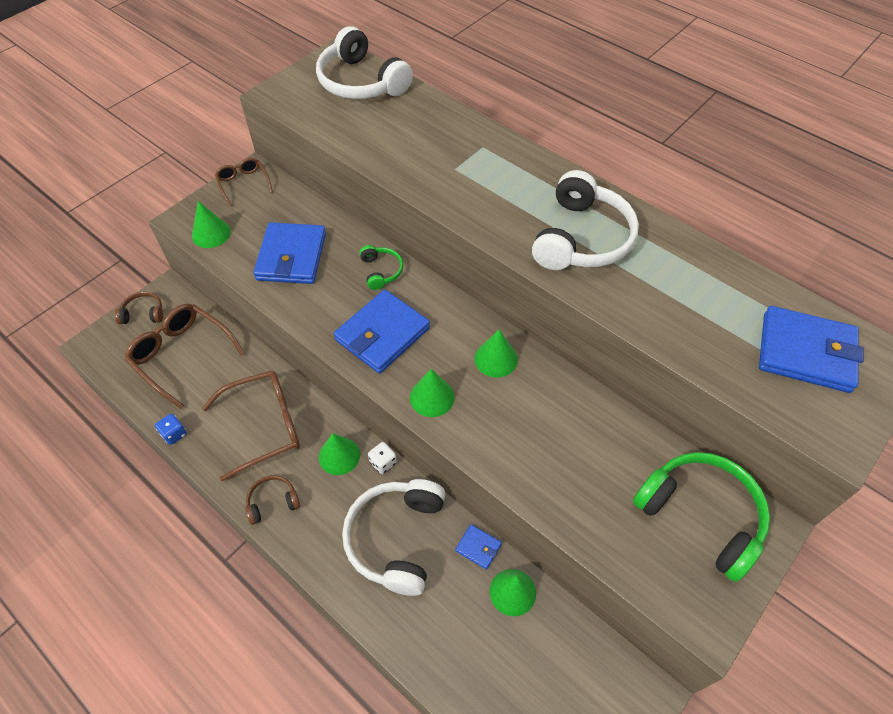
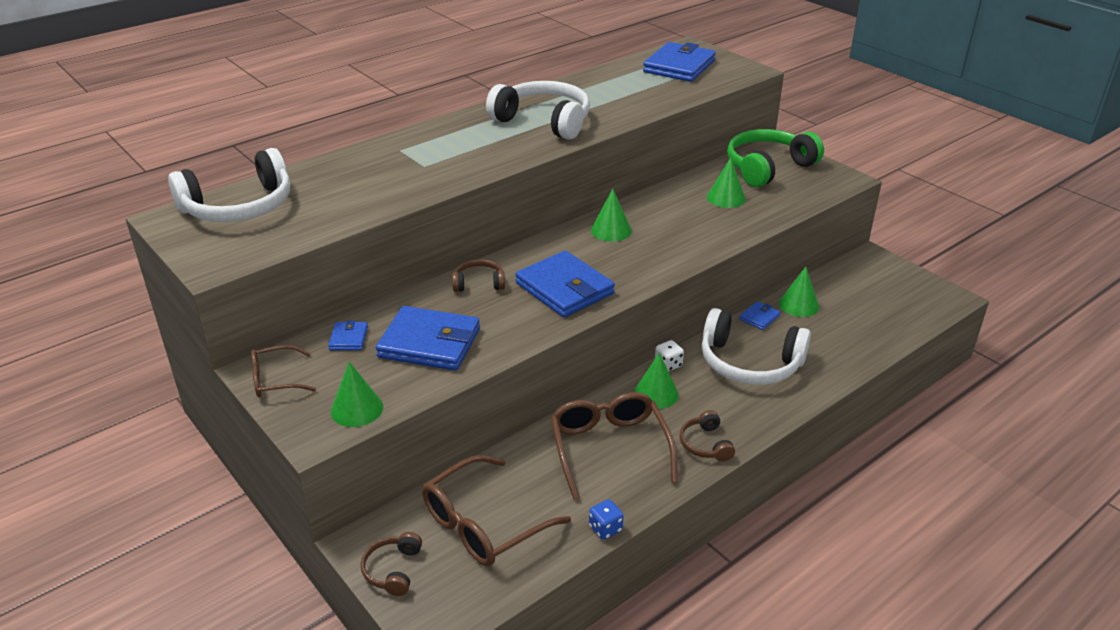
camera: 80 degrees left, 20 degrees down
(294, 209) = (349, 338): none -> blue wallet
(381, 271) = (479, 283): green headphones -> brown headphones
(432, 397) = (646, 267): green cone -> green cone (726, 198)

